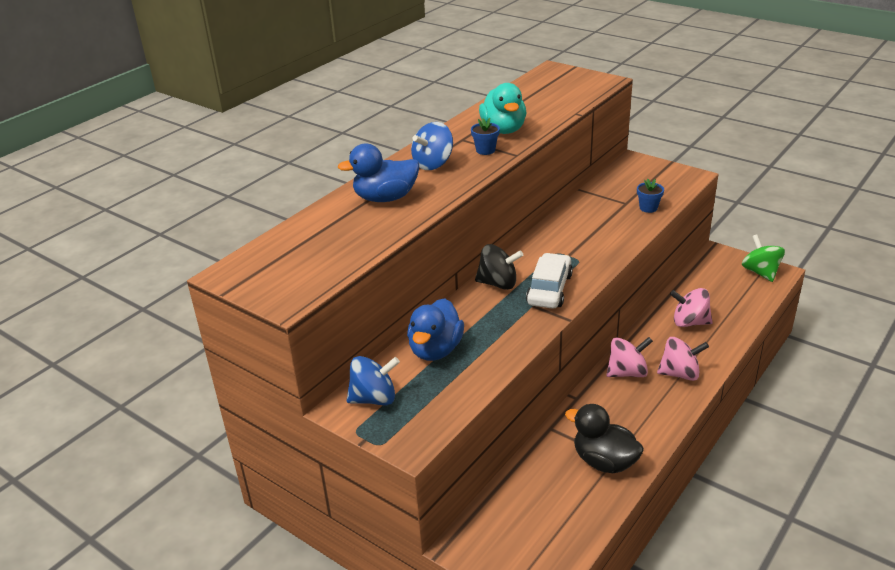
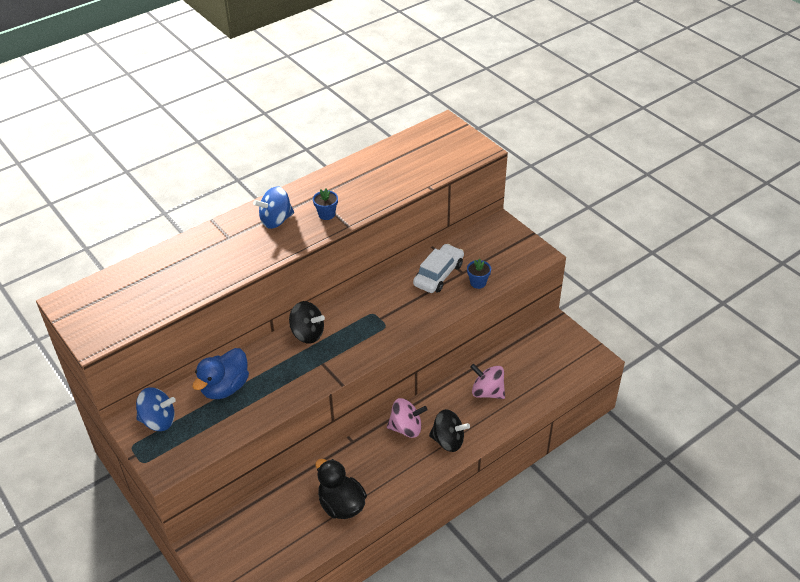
camera: 15 degrees right, 10 degrees up
(385, 198) = (218, 250): blue duck -> none
(503, 130) = (356, 193): turquoise duck -> none
(549, 289) = (344, 350): white car -> white car (438, 274)
(680, 374) = (448, 441): pink spinning top -> black spinning top
(760, 272) = (581, 355): green spinning top -> none

